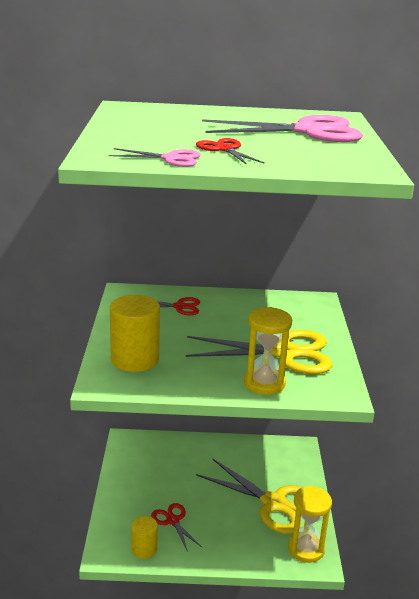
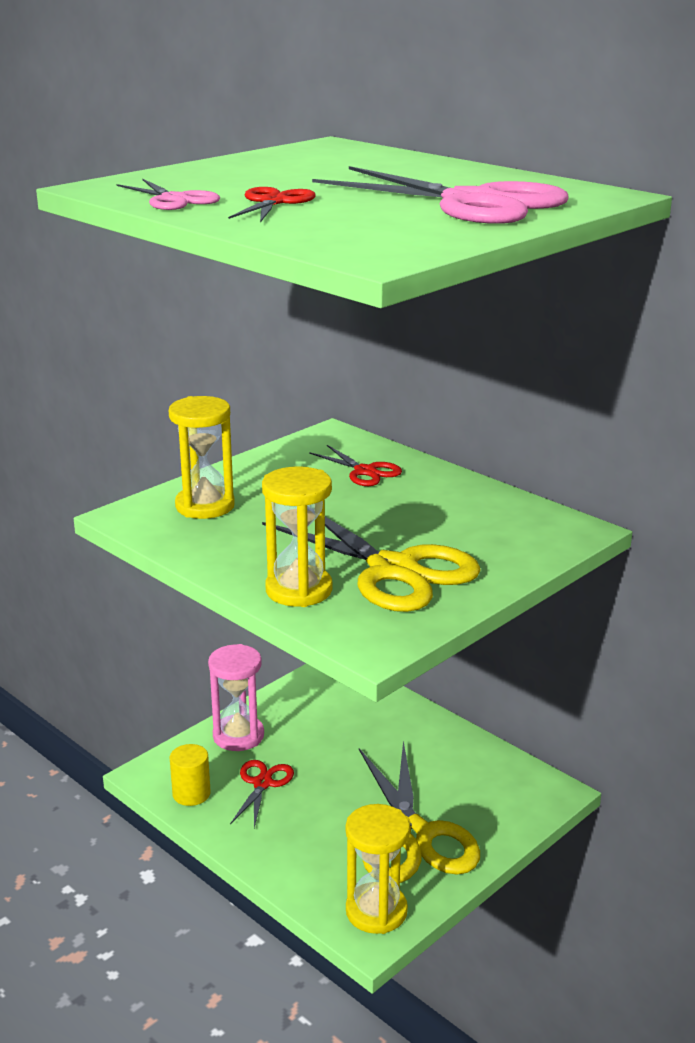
camera: 45 degrees right, 0 degrees up
(125, 503) = (238, 736): none -> pink hourglass
(135, 359) = (205, 506): yellow cylinder -> yellow hourglass

